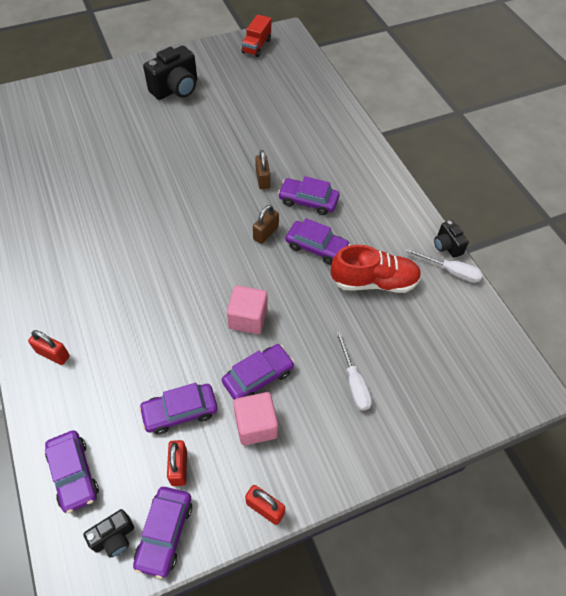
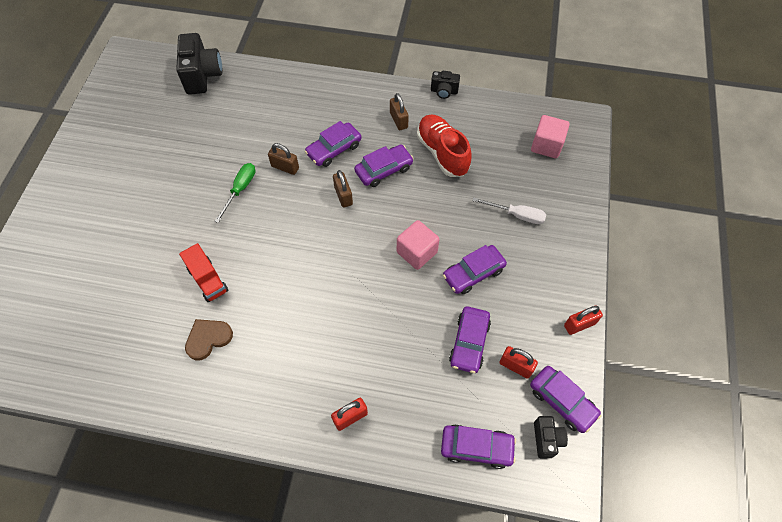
camera: 55 degrees left, 5 degrees up
(71, 221) = (208, 339): none -> brown heart
(176, 89) = (115, 174): black camera -> black camera (202, 76)
(218, 164) = (240, 189): none -> green screwdriver
(256, 46) = (120, 85): red truck -> red truck (208, 280)
(256, 425) = (512, 296): pink cube -> pink cube (546, 145)
(258, 377) = (473, 273): purple car -> purple car turned 120 degrees counterclockwise
(374, 282) = (442, 153): red shoe -> red shoe turned 60 degrees counterclockwise
(380, 229) = (398, 120): none -> brown padlock
(450, 271) = (466, 103): white screwdriver -> none

